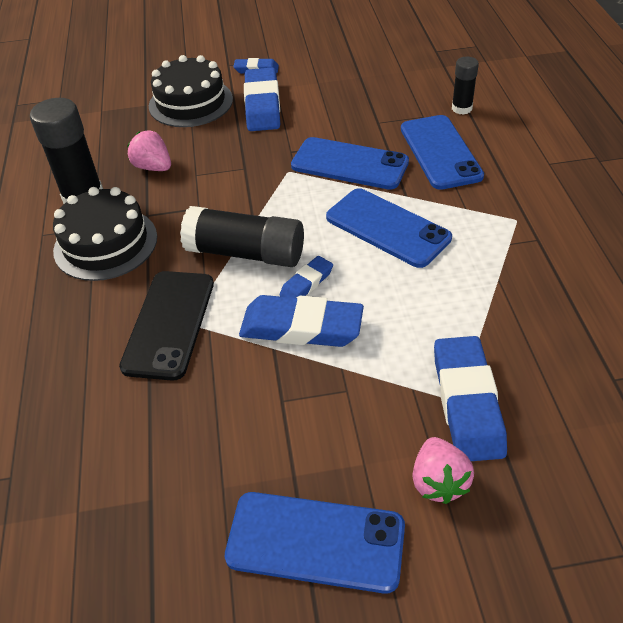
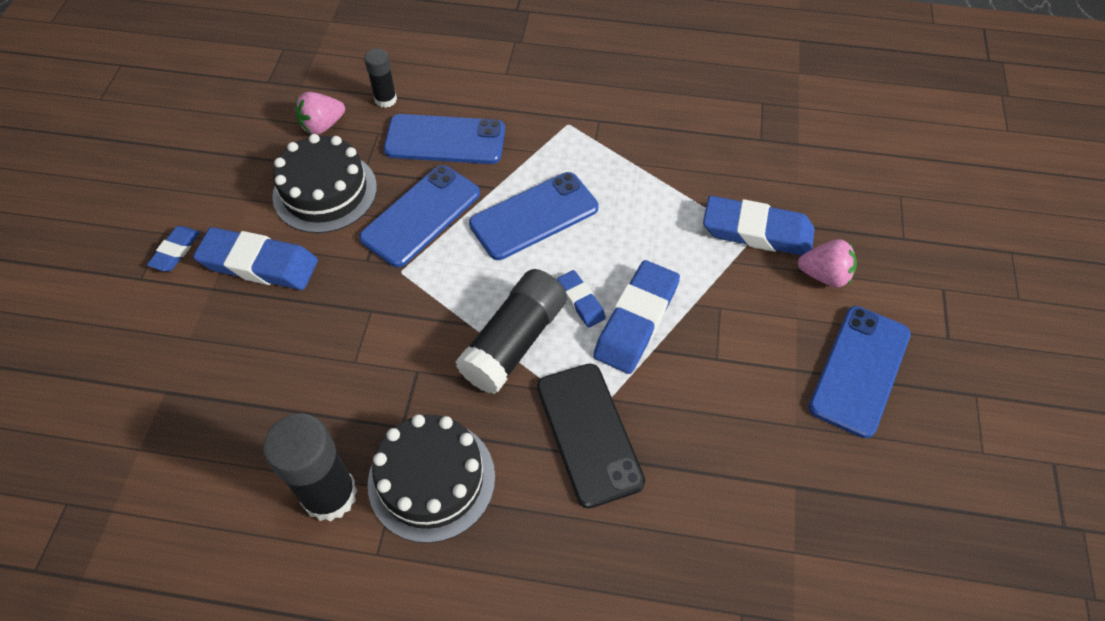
camera: 75 degrees left, 10 degrees up
(153, 167) = (313, 404): pink strawberry -> pink strawberry (322, 126)
(169, 324) = (589, 433): black phone -> black phone turned 45 degrees clockwise
(191, 102) = (199, 337): black cake -> black cake (325, 192)

